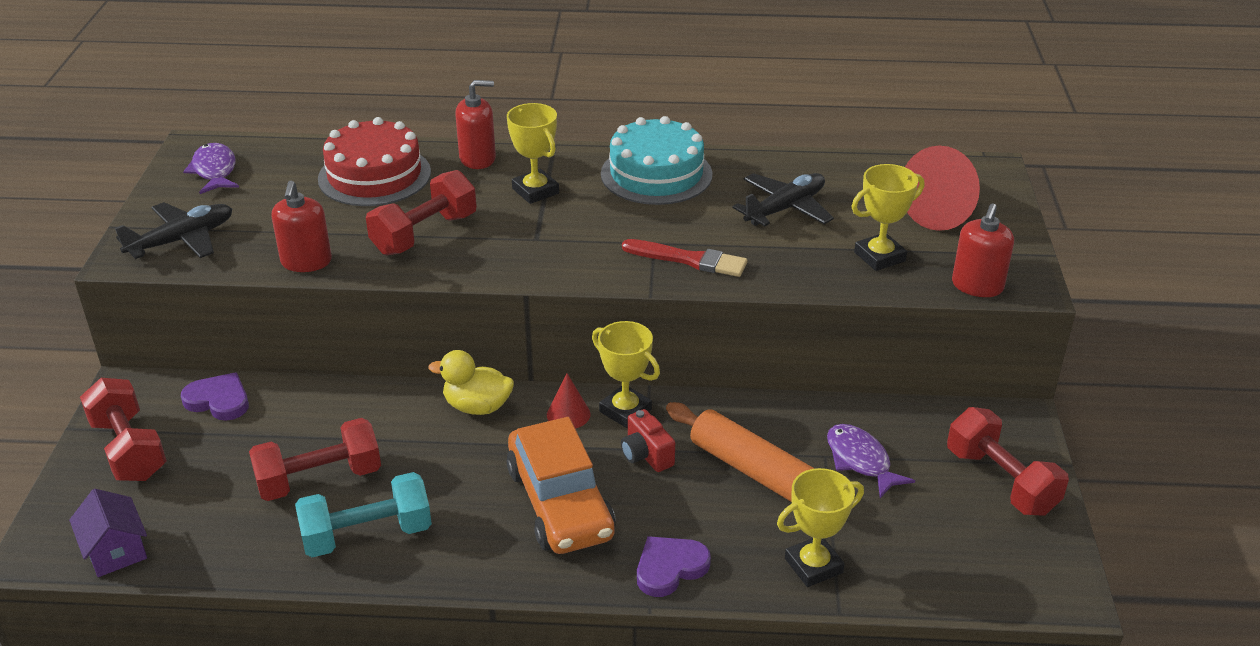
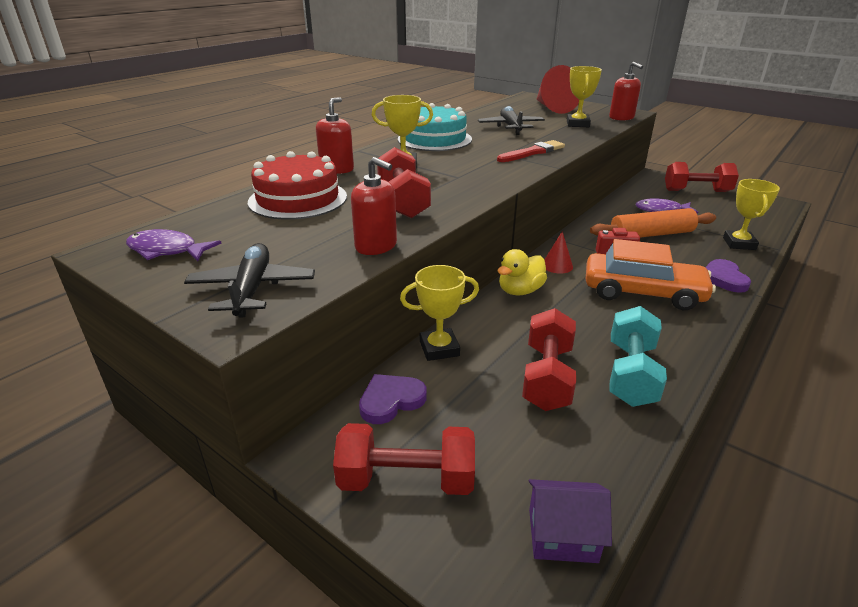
camera: 55 degrees left, 5 degrees down
(625, 411) = (569, 249): yellow trophy -> yellow trophy (439, 348)

